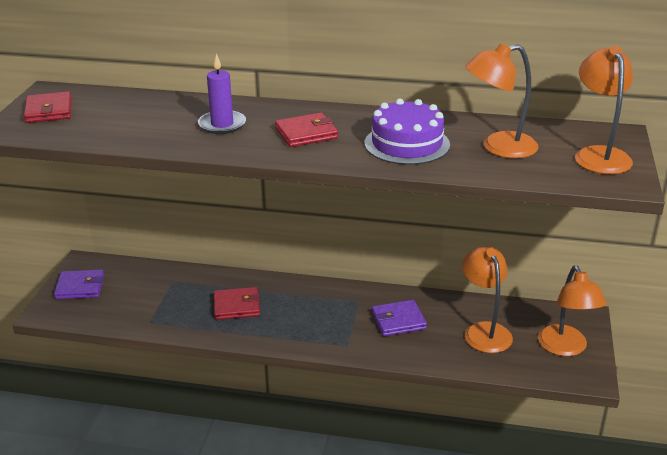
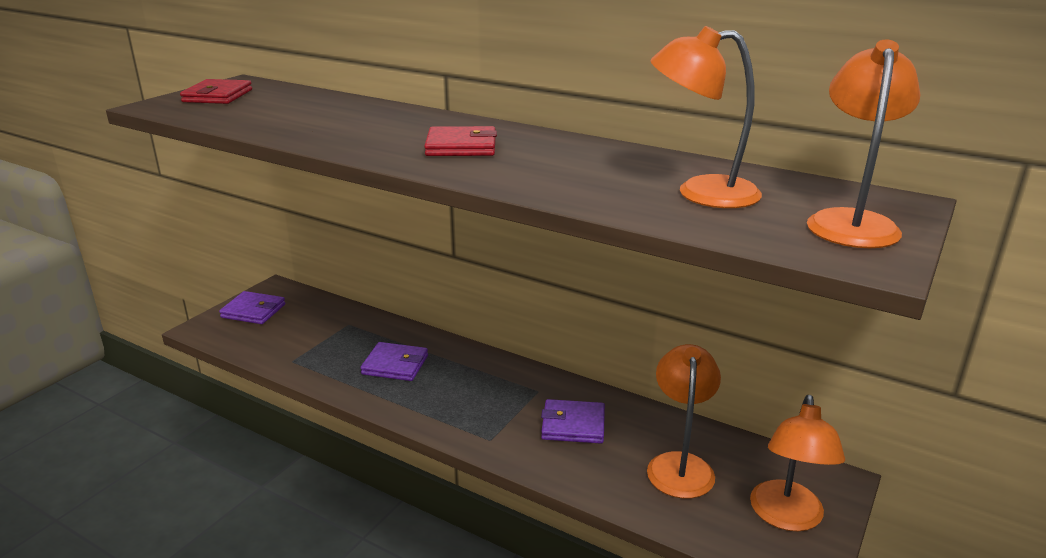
camera: 20 degrees right, 5 degrees down
(222, 125) = (375, 127): purple candle -> none
(237, 306) = (395, 365): red wallet -> purple wallet
(407, 144) = (576, 172): purple cake -> none

